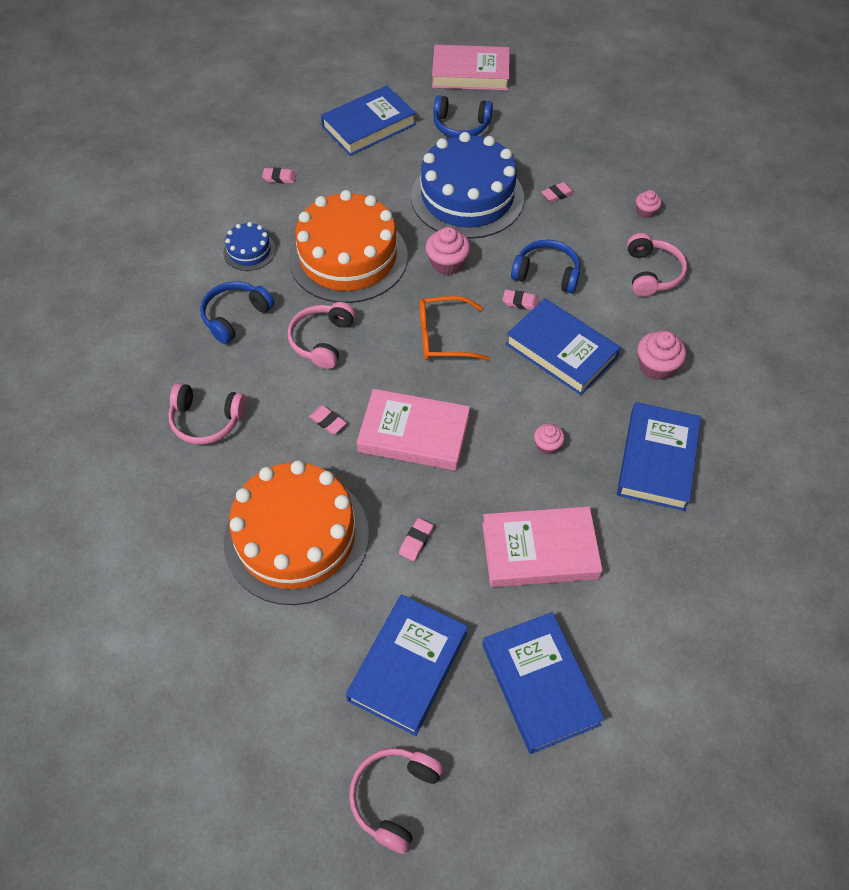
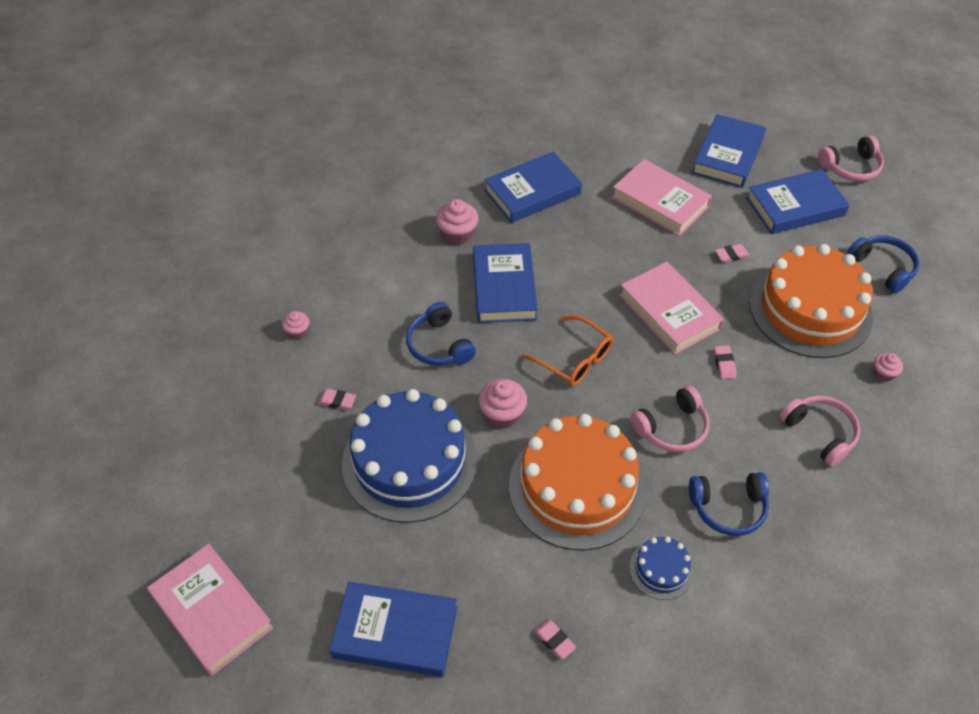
camera: 135 degrees left, 5 degrees down
(461, 126) = (313, 547): blue headphones -> blue headphones (883, 268)
(520, 302) = (487, 340): pink eraser -> none
(547, 445) = (588, 244): pink cupcake -> pink cupcake (883, 373)
(651, 273) = (367, 287): pink headphones -> none

